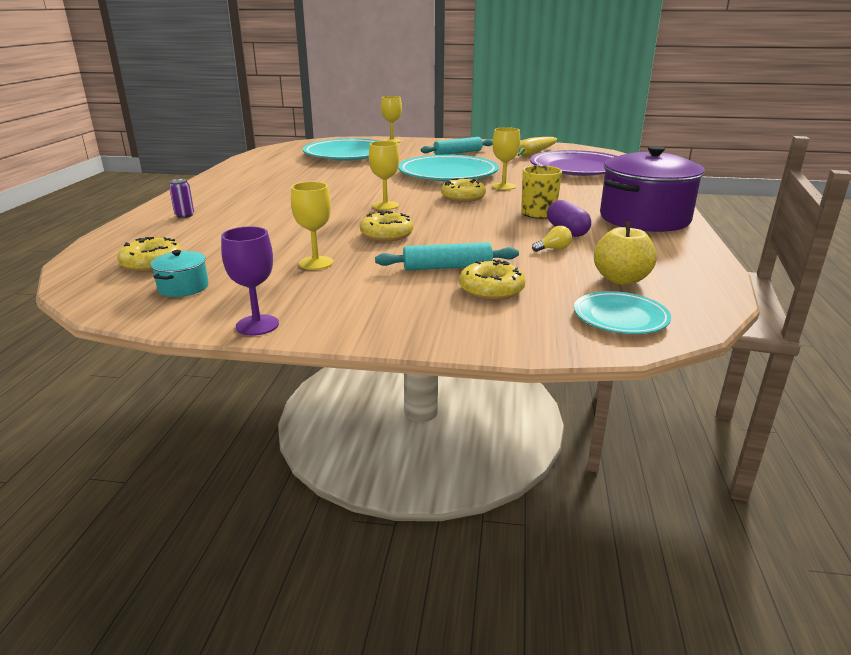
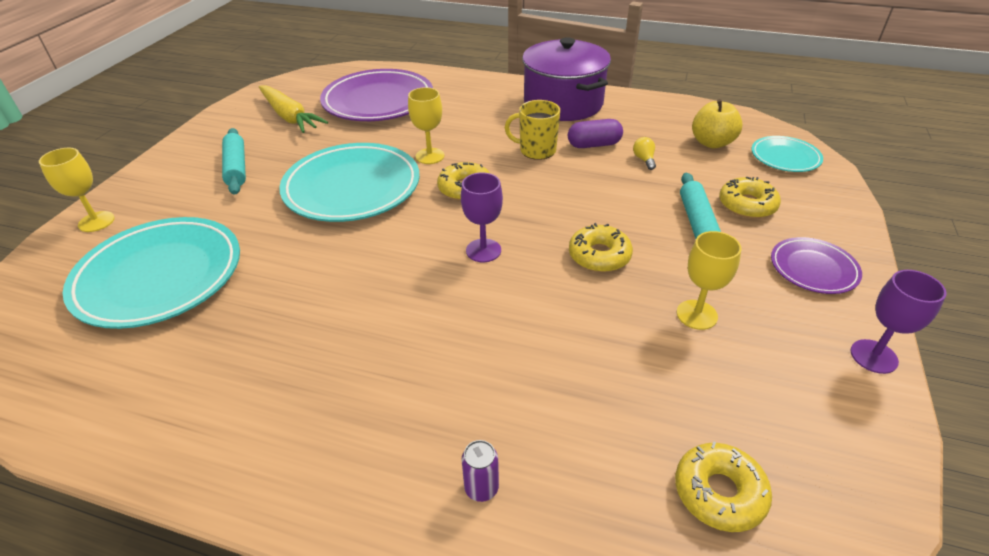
camera: 80 degrees left, 15 degrees up
(183, 287) = (797, 437): turquoise pot -> none
(384, 312) = (813, 269): none -> purple plate
(385, 206) = (483, 250): yellow goblet -> purple goblet

